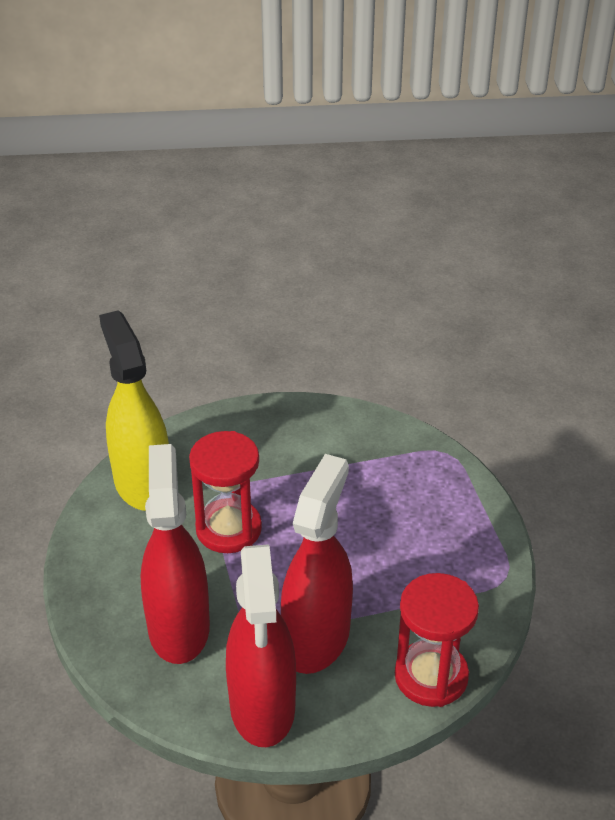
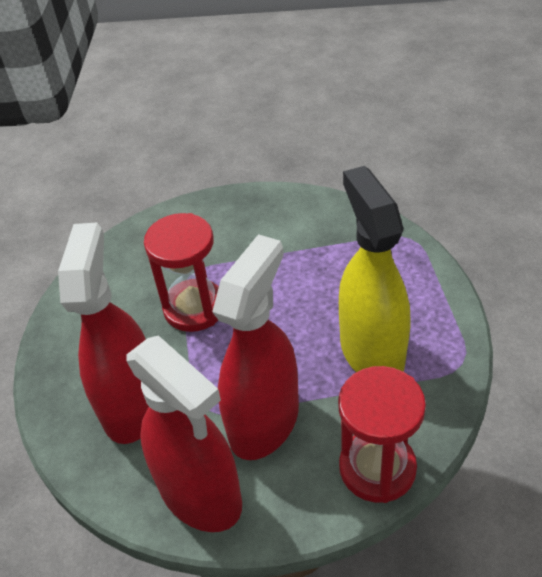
camera: 10 degrees right, 5 degrees up
(142, 484) = (123, 264): yellow spray bottle -> yellow spray bottle (371, 351)
(262, 707) = (200, 494): red spray bottle -> red spray bottle turned 45 degrees counterclockwise

